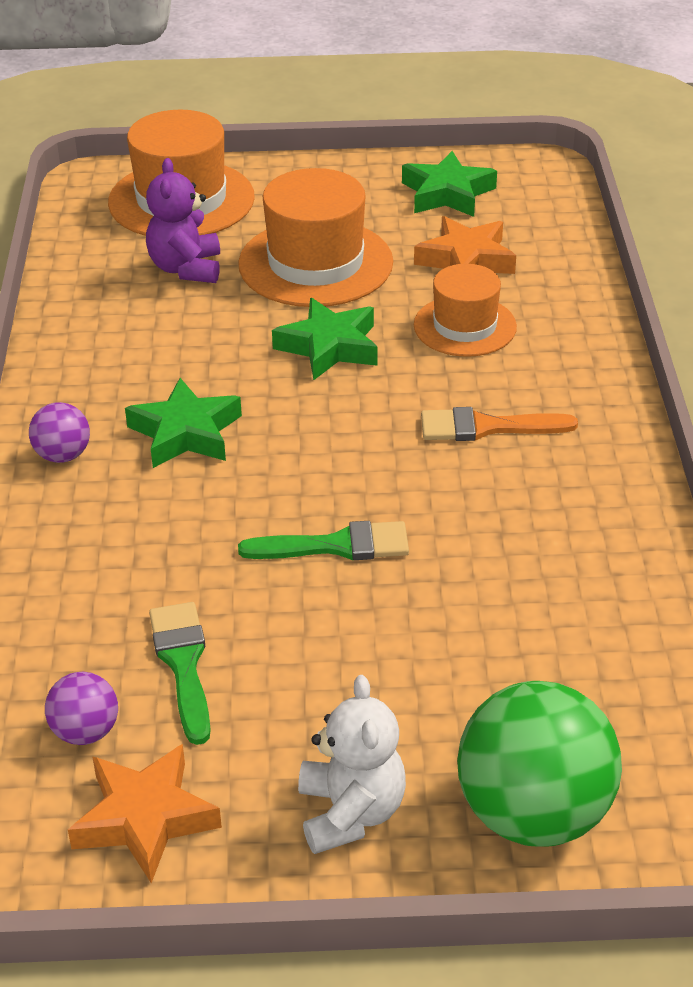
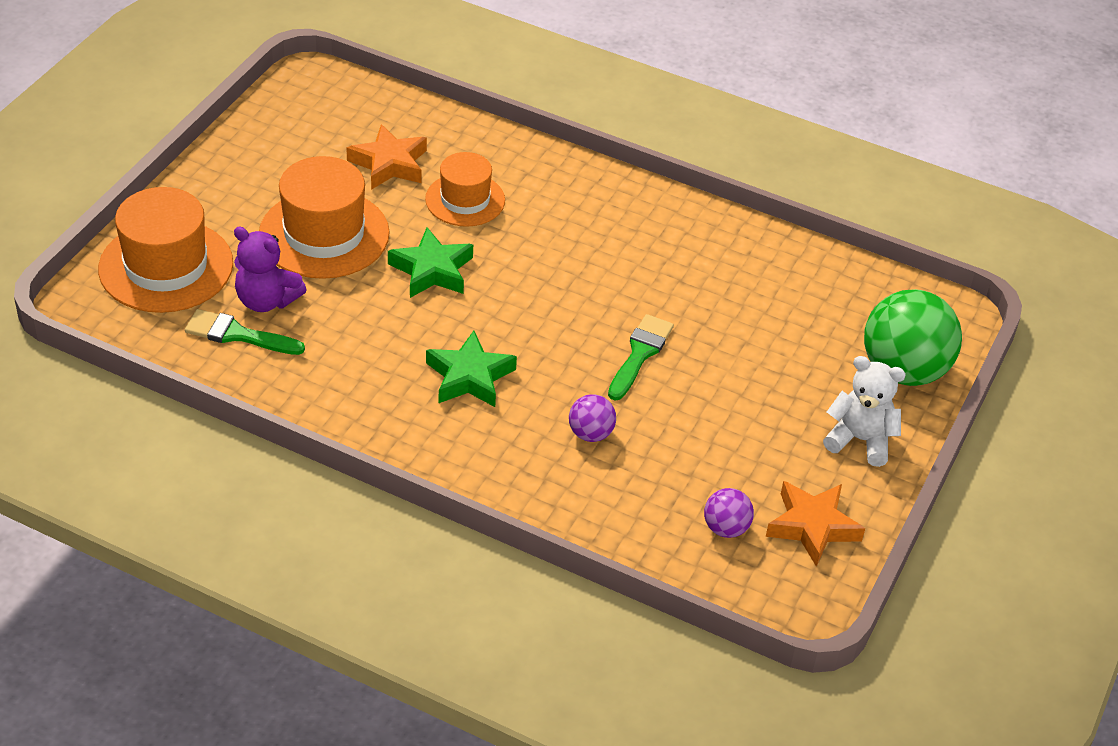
camera: 65 degrees left, 5 degrees up
(63, 455) = (444, 447): purple ball -> purple ball (590, 434)
(183, 664) = (697, 463): green brush -> green brush (237, 334)
(447, 193) = (297, 134): green star -> none
(486, 427) = (579, 240): orange brush -> none

